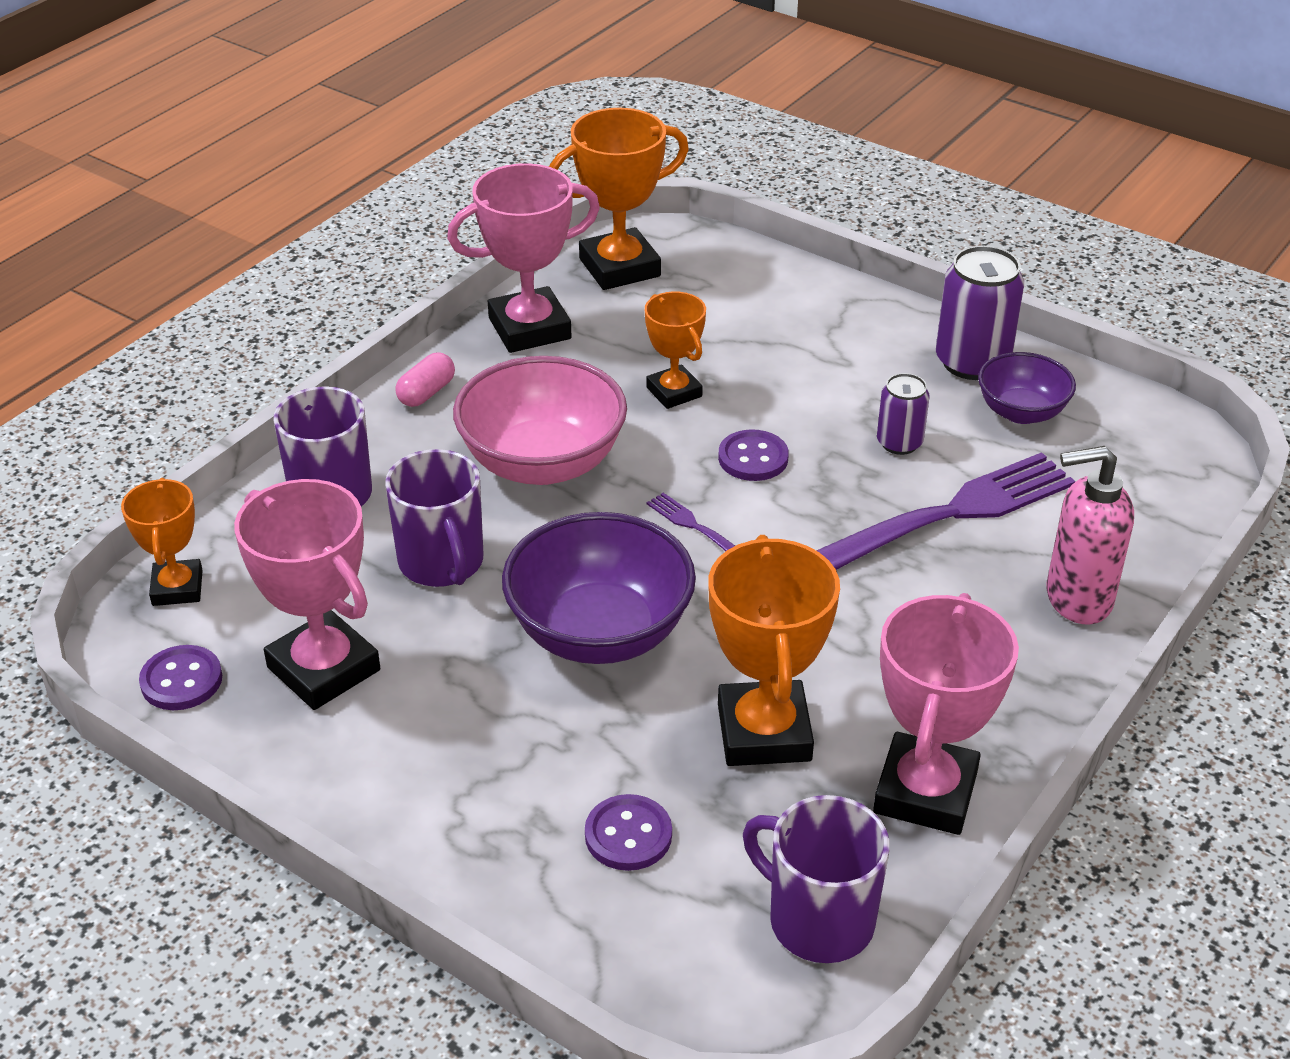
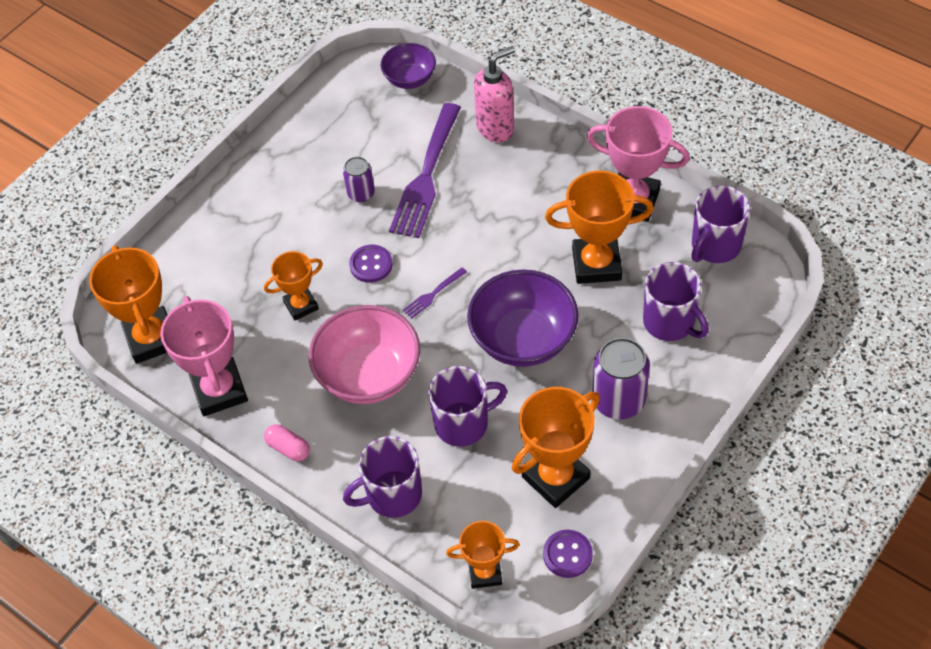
camera: 85 degrees left, 15 degrees up
(324, 669) = (555, 477): pink trophy -> orange trophy
(628, 835) = (670, 322): purple button -> purple mug
(951, 514) = (426, 174): purple fork -> purple fork turned 135 degrees counterclockwise
(972, 362) = (285, 153): purple can -> purple can (618, 400)
(1021, 412) = (336, 135): purple bowl -> purple bowl (410, 79)
(1077, 599) = (496, 128): pink soap dispenser -> pink soap dispenser turned 120 degrees counterclockwise

